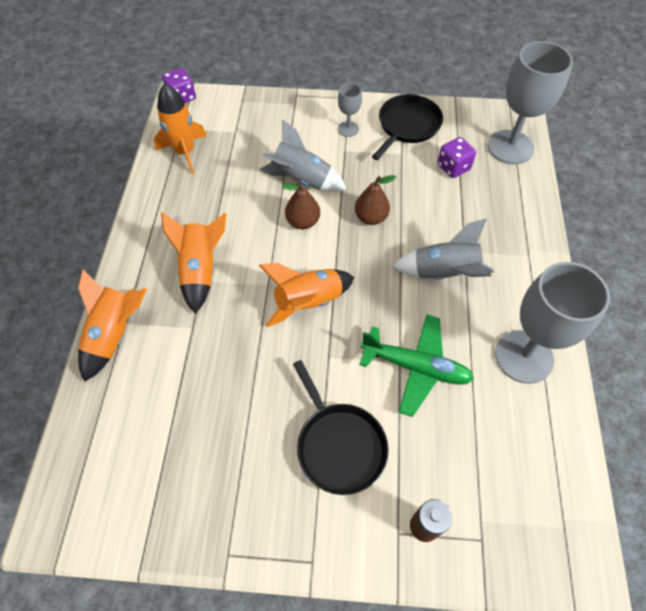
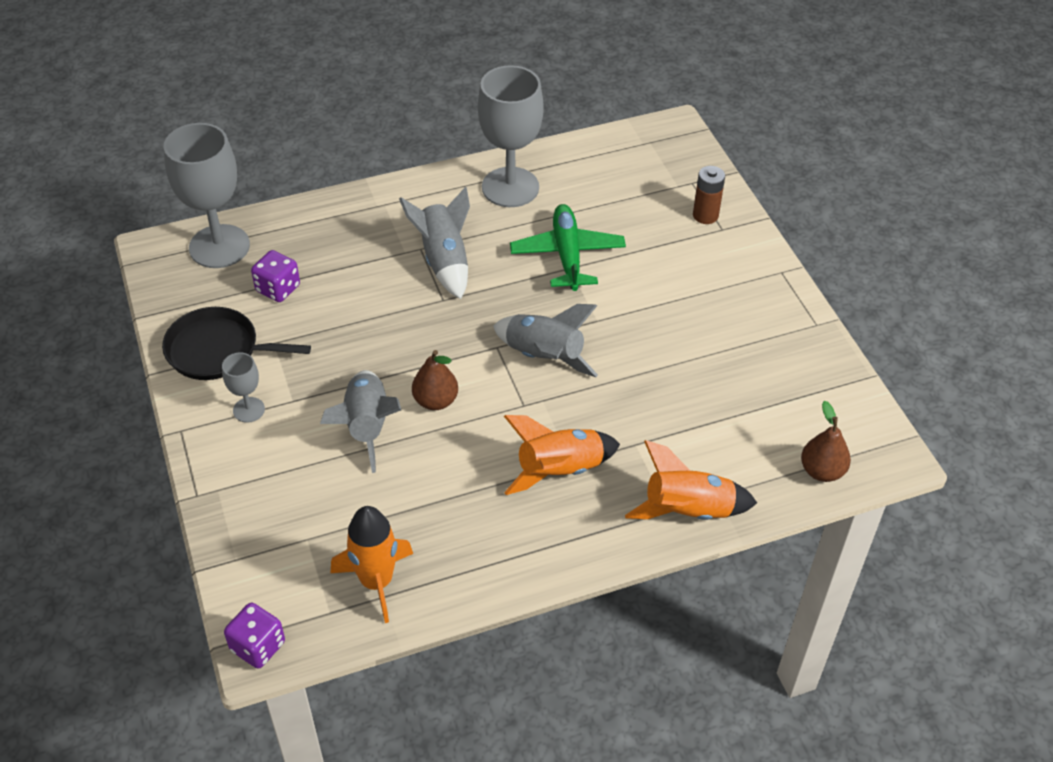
camera: 115 degrees left, 10 degrees down
(308, 302) = (544, 357): orange rocket -> grey rocket
(339, 445) = (678, 285): black pan -> none
(371, 217) = (396, 340): brown pear -> brown pear (822, 471)

